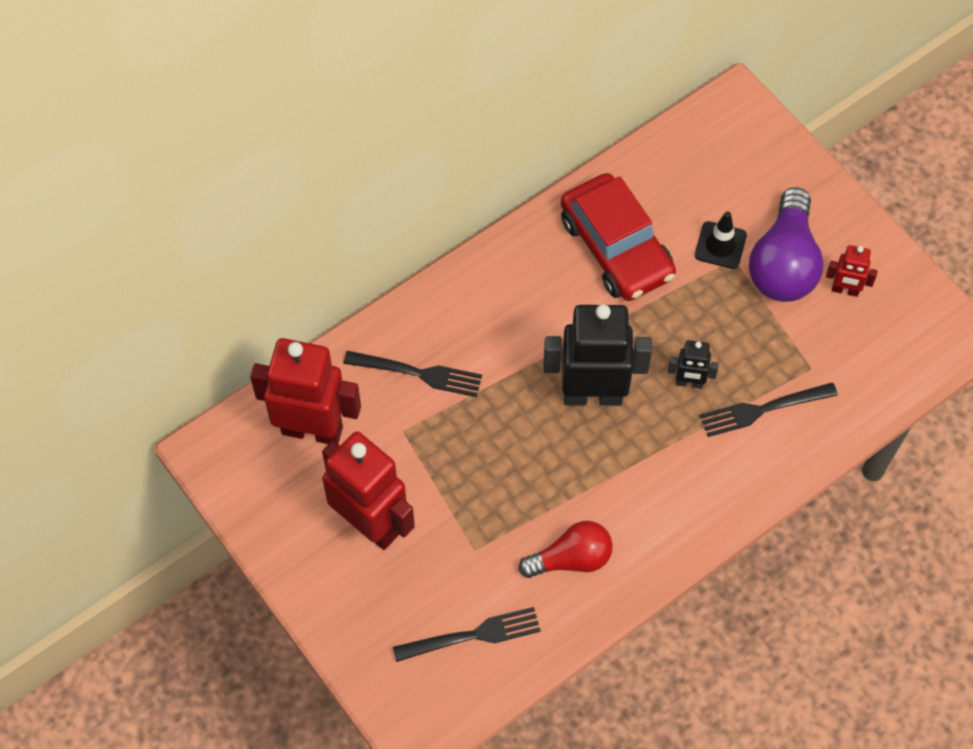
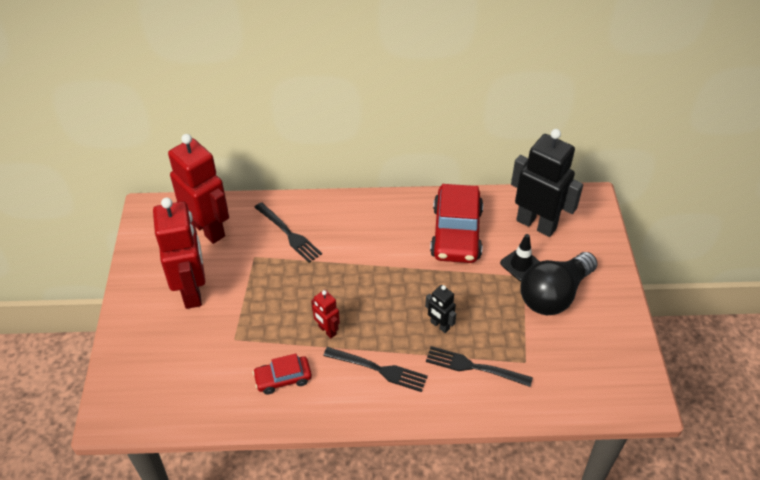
camera: 35 degrees right, 15 degrees down
(472, 635) = (189, 384): black fork -> black fork (378, 369)
(571, 559) = (283, 378): red light bulb -> red car
(592, 394) = (375, 299): black robot -> black robot (536, 224)
(783, 263) = (554, 295): purple light bulb -> black light bulb
(845, 290) = (583, 331): red robot -> red robot (327, 330)

